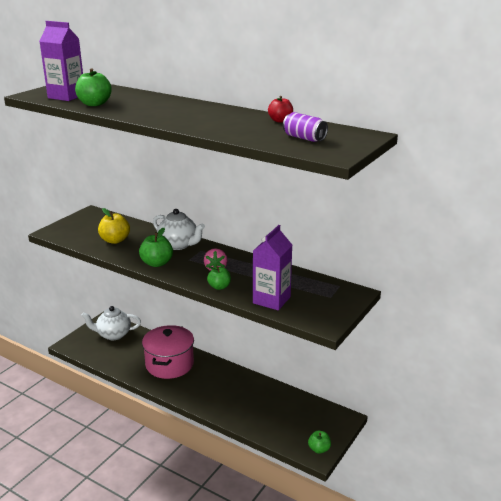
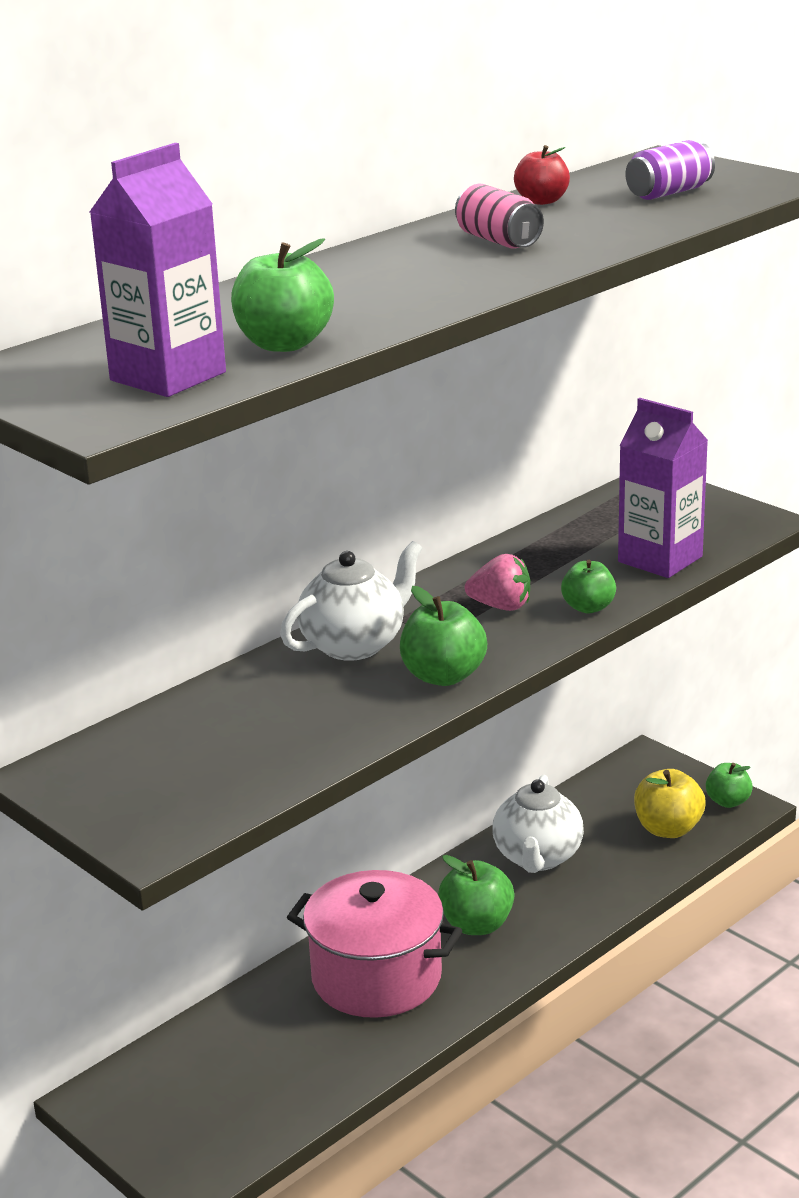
camera: 75 degrees left, 0 degrees up
(113, 335) = (185, 1079): white teapot -> white teapot (537, 857)
(115, 240) = (277, 733): yellow apple -> yellow apple (668, 829)
(205, 383) = (476, 925): none -> green apple
(218, 118) = (498, 241): none -> pink can

